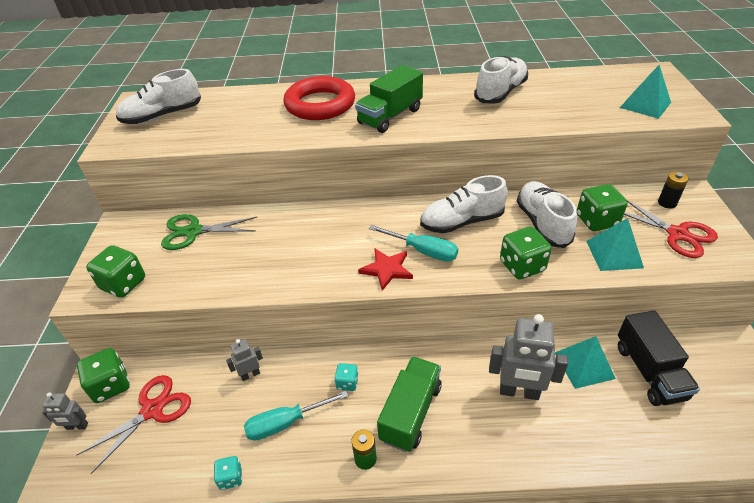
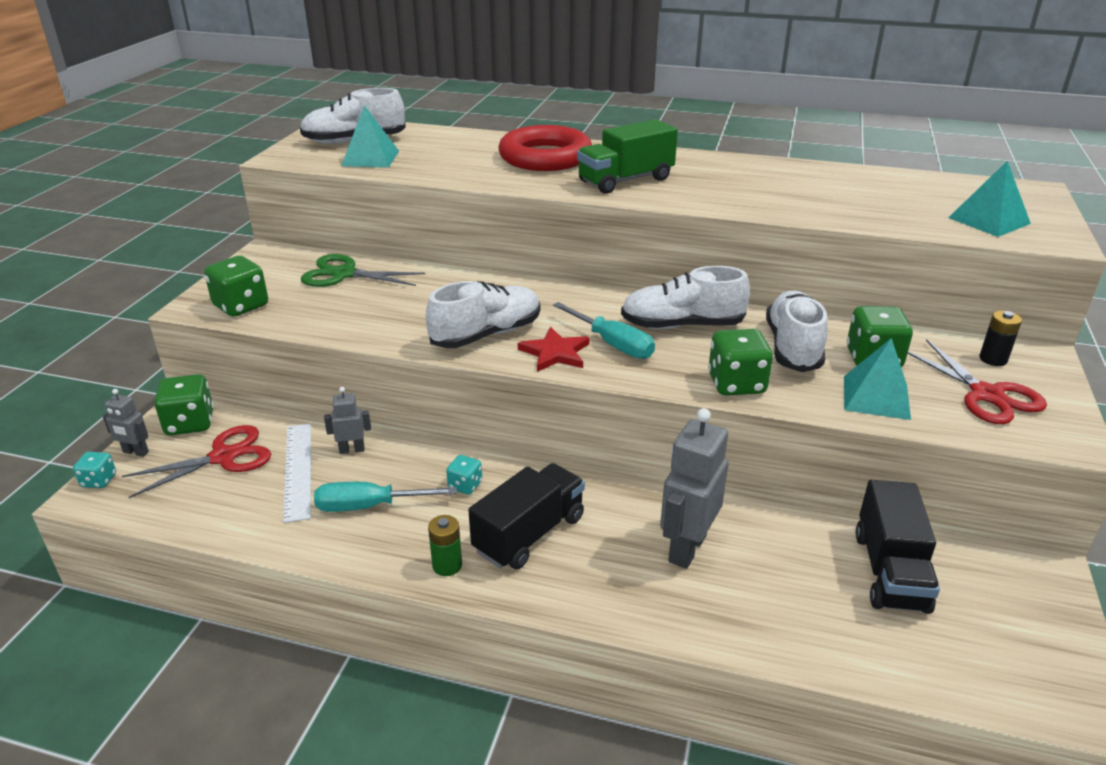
camera: 15 degrees right, 10 degrees down
(217, 405) = (298, 470): none -> white ruler
(230, 478) = (278, 542): turquoise dice -> turquoise dice (99, 481)
(410, 413) = (529, 534): green truck -> black truck
(500, 93) = (788, 179): white shoe -> white shoe (486, 334)
(519, 392) = (686, 548): grey robot -> grey robot turned 90 degrees clockwise
(584, 365) = (796, 542): turquoise pyramid -> turquoise pyramid (370, 158)

